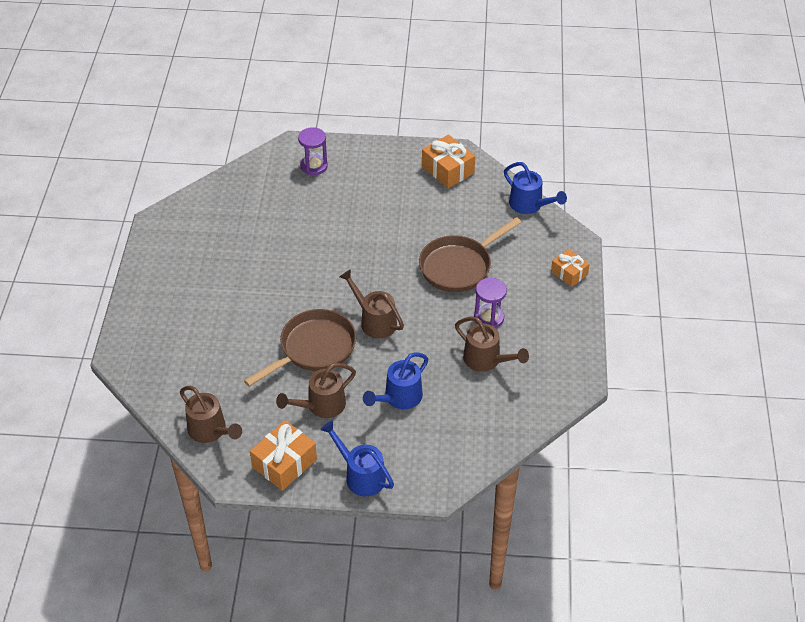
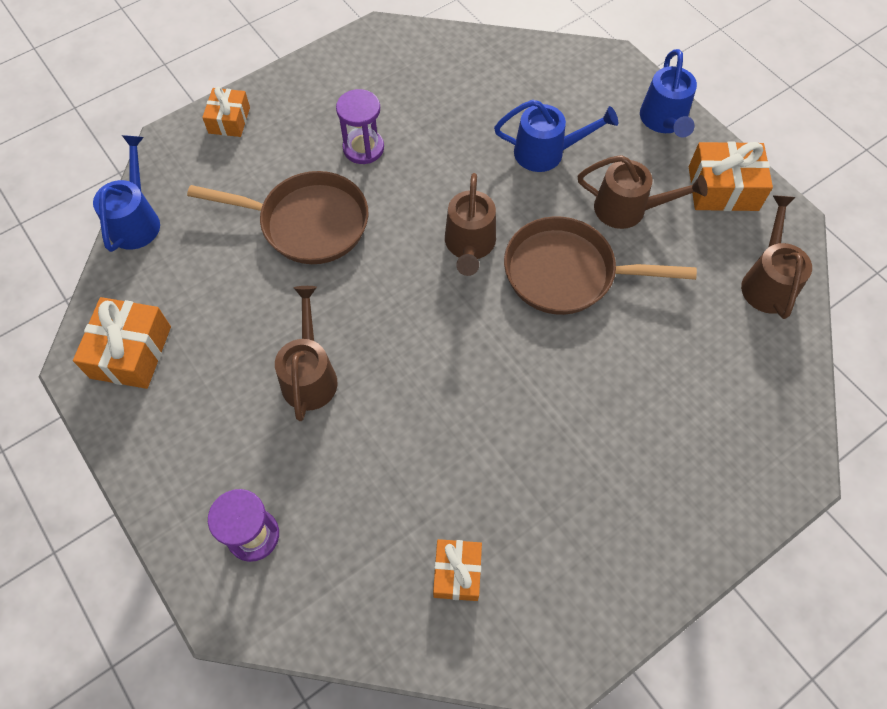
camera: 130 degrees left, 15 degrees up
(225, 215) = (457, 573): none -> orange gift
(486, 360) = (425, 115): brown watering can -> brown watering can (310, 374)

